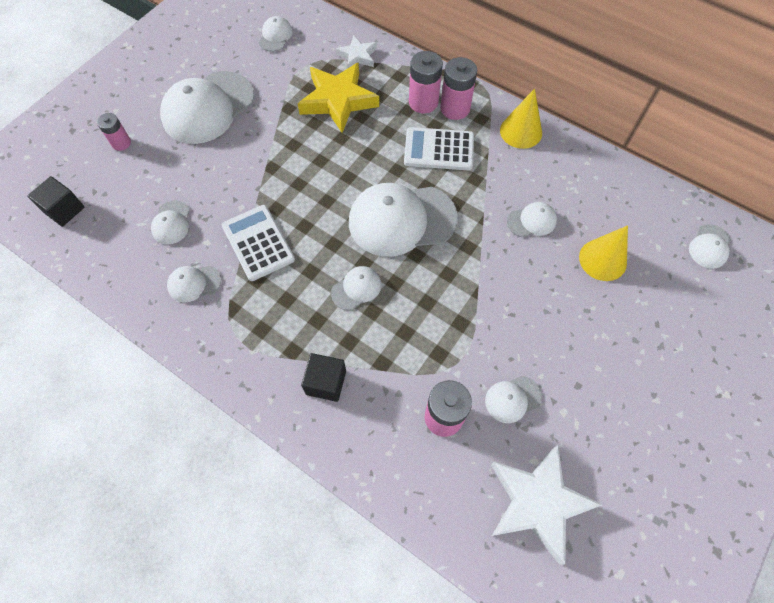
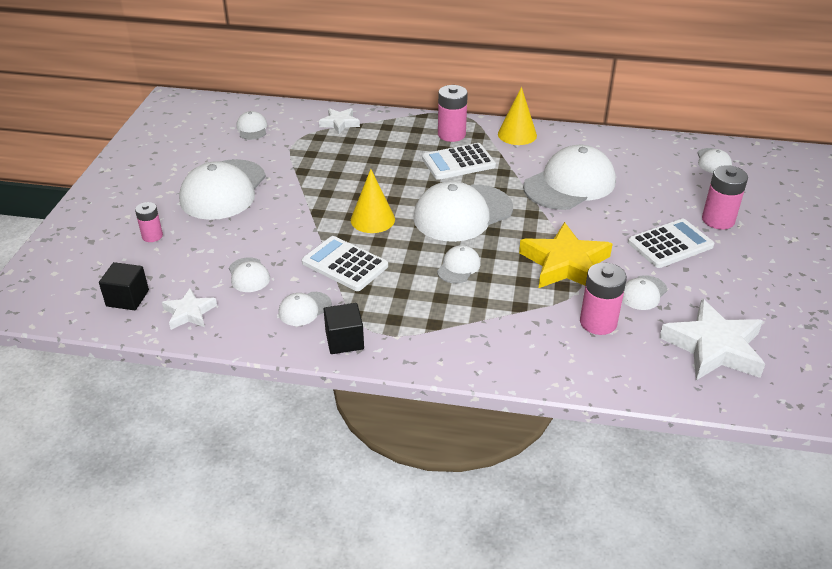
camera: 25 degrees left, 25 degrees down
(101, 248) = (189, 313): none -> white star
(326, 382) = (481, 334): black cube -> black cube (344, 340)
(338, 101) = (345, 155): yellow star -> yellow star (565, 264)
(423, 102) = (421, 137): pink battery -> pink battery (718, 220)
(531, 221) = (570, 184): white cap -> white cap, size x2.16
(583, 345) = (670, 244): none -> white calculator
(602, 260) = (643, 191): yellow cone -> yellow cone (372, 219)

